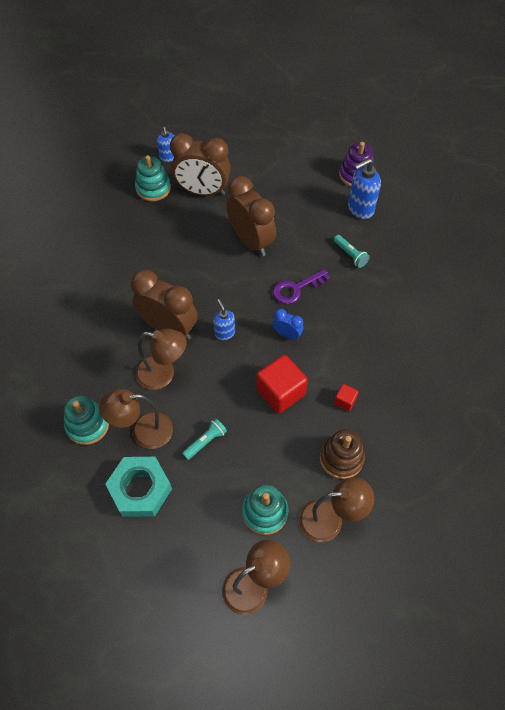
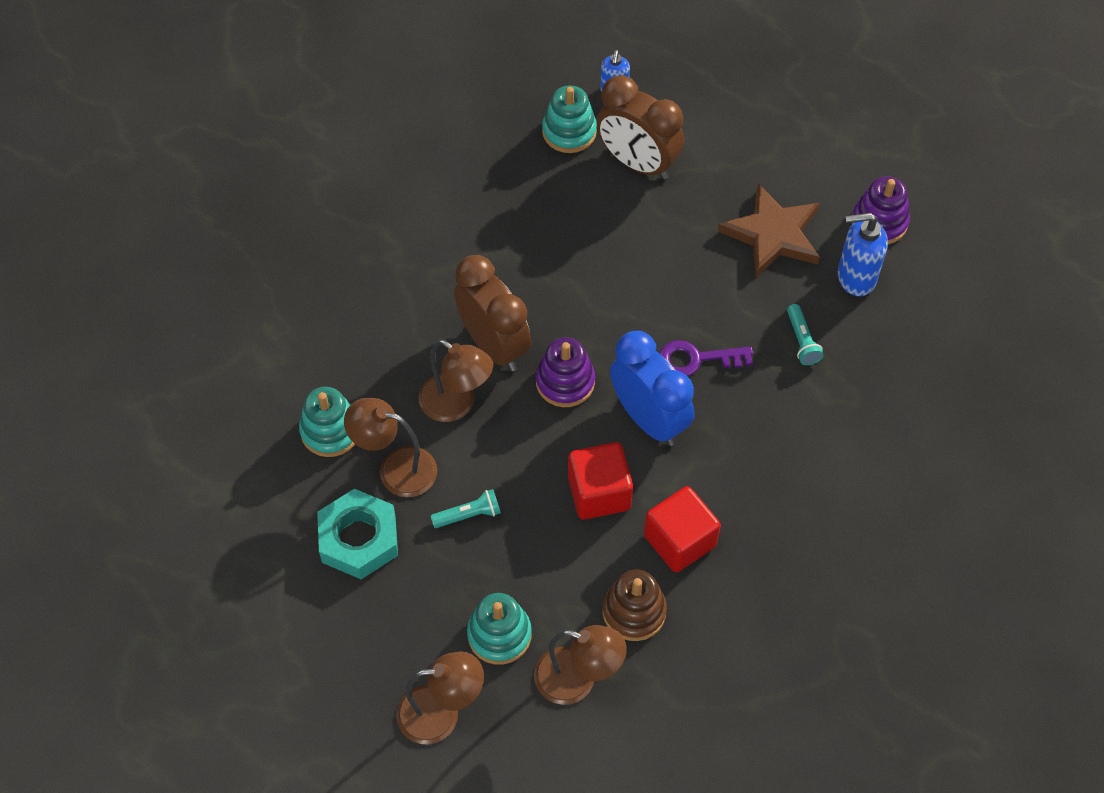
camera: 25 degrees right, 0 degrees up
(224, 333) = (565, 382): blue soap dispenser -> purple stacking toy
(251, 241) = (669, 264): brown clock -> none
(287, 334) = (649, 419): blue clock -> blue clock, size x2.11
(301, 203) = (772, 234): none -> brown star
(345, 401) = (679, 541): red cube -> red cube, size x2.09

